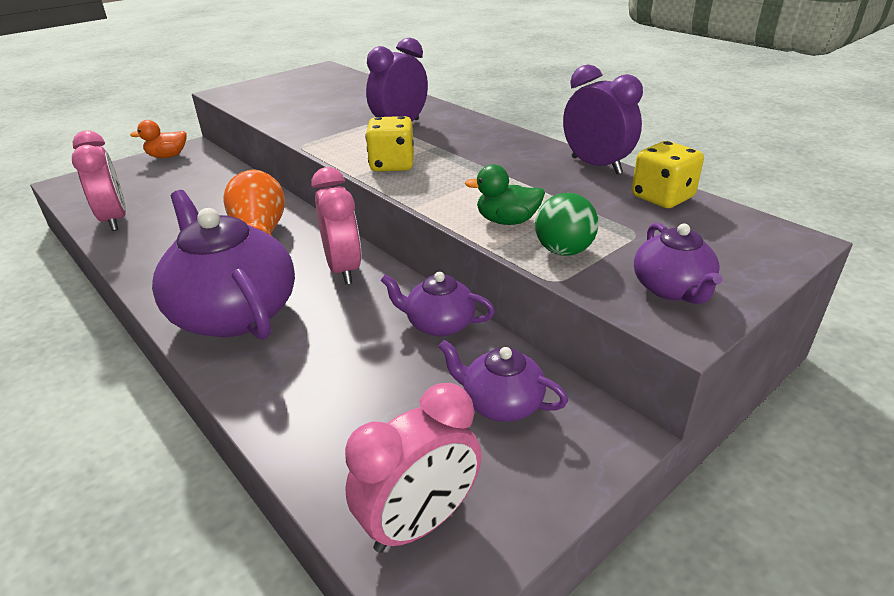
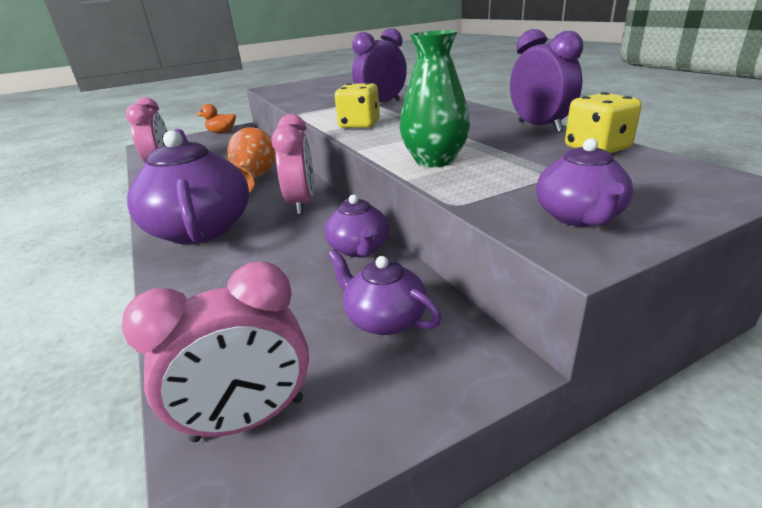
camera: 15 degrees right, 5 degrees down
(439, 324) = (359, 249): purple teapot -> purple teapot turned 135 degrees counterclockwise
(507, 221) = (434, 161): green duck -> green vase
(563, 251) = (477, 183): green ball -> none

